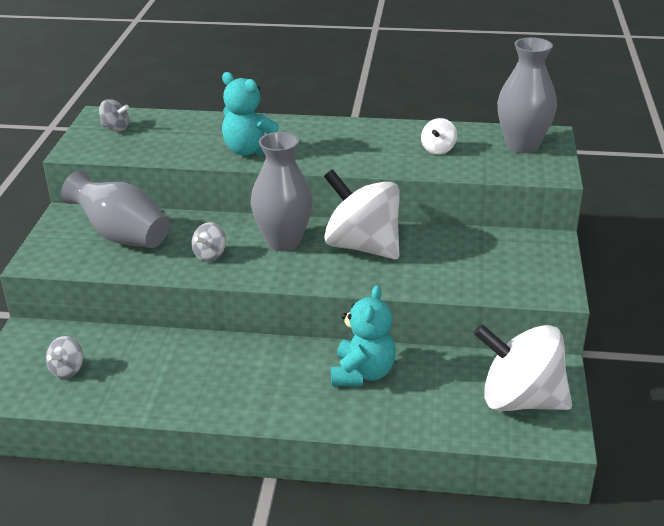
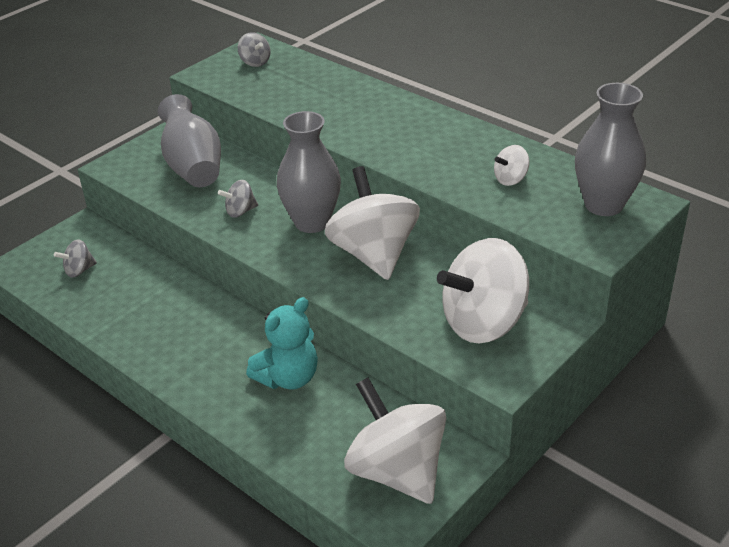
camera: 35 degrees right, 5 degrees up
(249, 150) = (337, 121): turquoise teddy bear -> none
(500, 262) = (483, 323): none -> white spinning top

